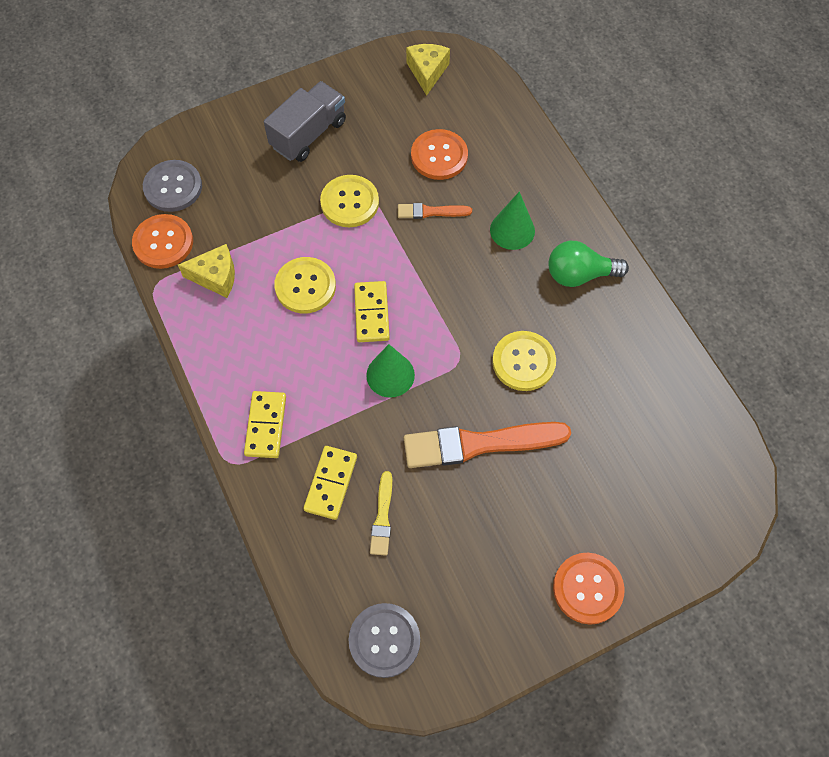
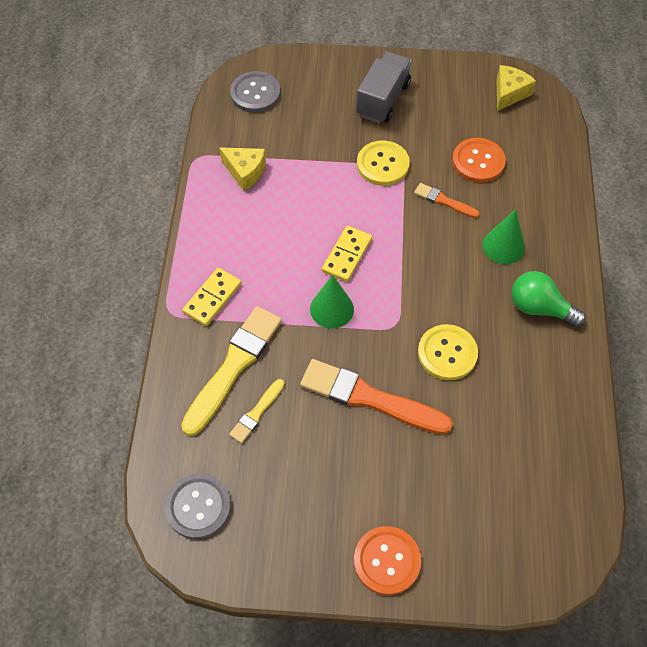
camera: 30 degrees right, 5 degrees down
(163, 242) = (222, 130): orange button -> none
(305, 286) = (308, 211): yellow button -> none
(308, 134) = (383, 99): grey truck -> grey truck turned 45 degrees counterclockwise
(331, 483) = (233, 366): yellow domino -> yellow brush

